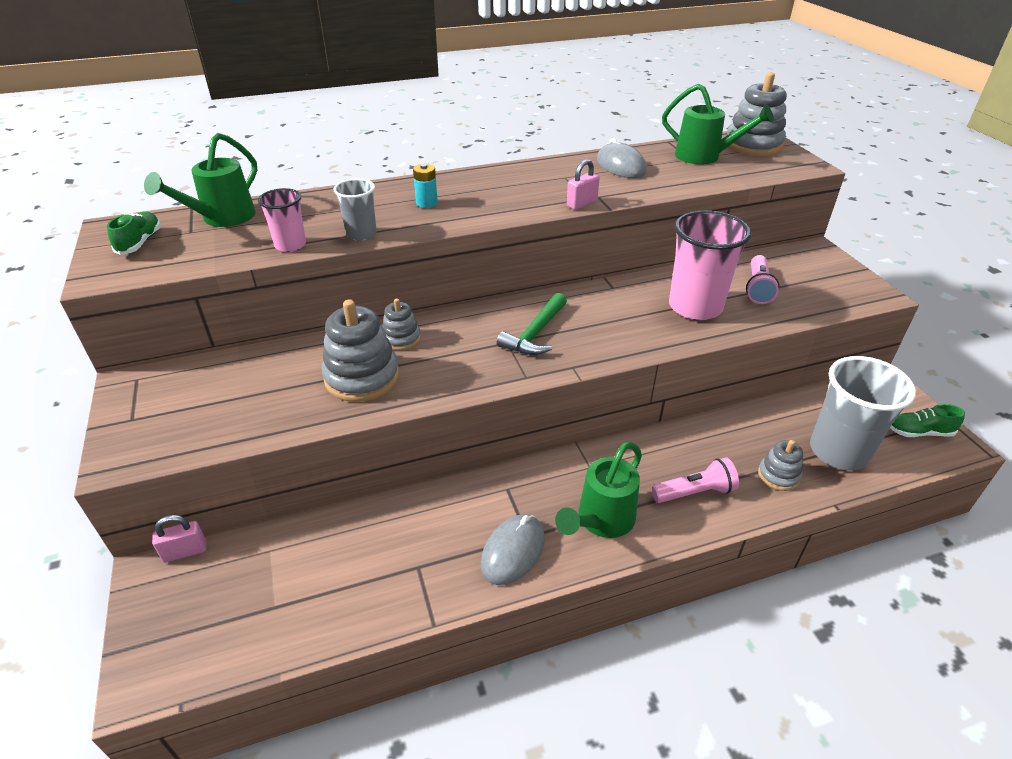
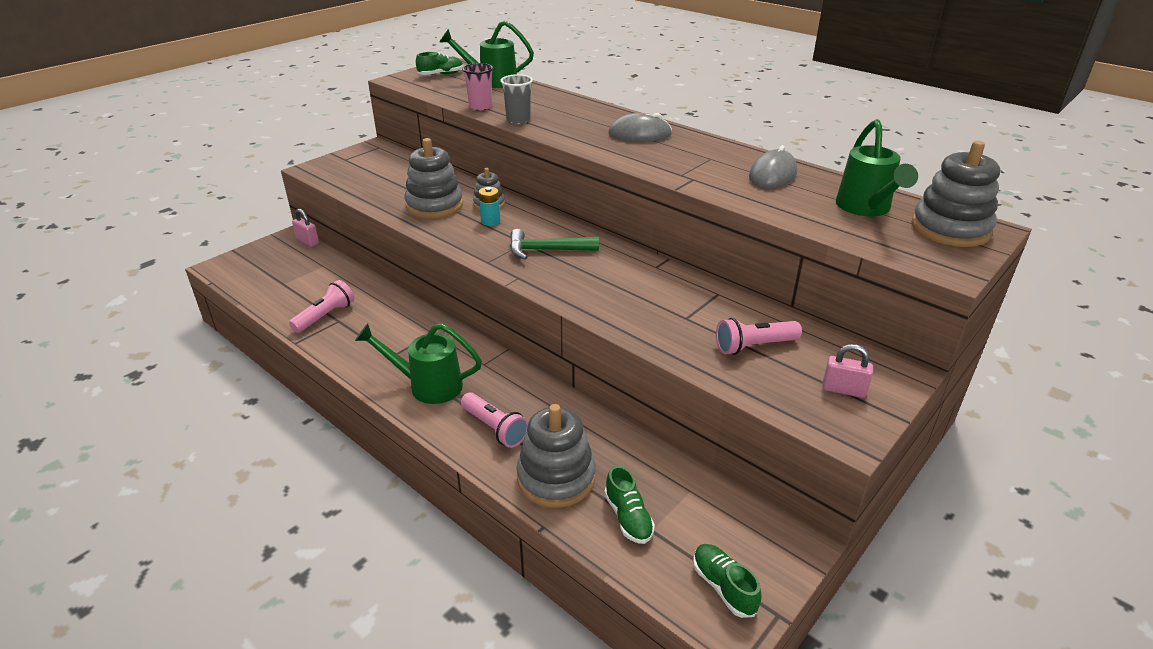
camera: 60 degrees right, 5 degrees down
(397, 577) = (325, 316): none -> pink flashlight
(426, 203) = (589, 125): turquoise battery -> turquoise battery (490, 221)
(513, 551) = (373, 354): grey mouse -> grey mouse (640, 134)
(581, 204) = (668, 175): pink padlock -> pink padlock (843, 390)
(695, 307) = (673, 315): pink cup -> none
(778, 475) = (556, 478): grey stacking toy -> grey stacking toy, size x1.80
(838, 451) = (628, 517): grey cup -> green shoe

